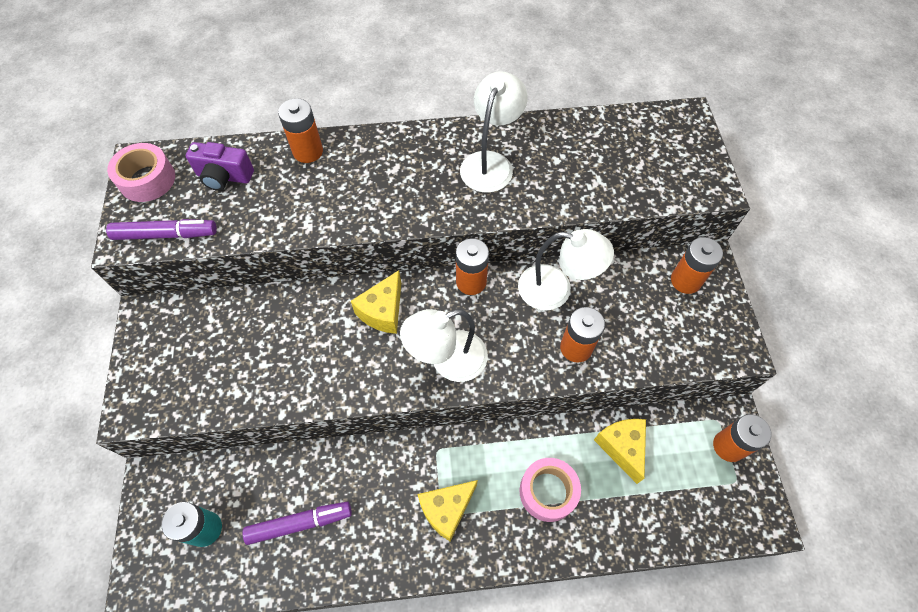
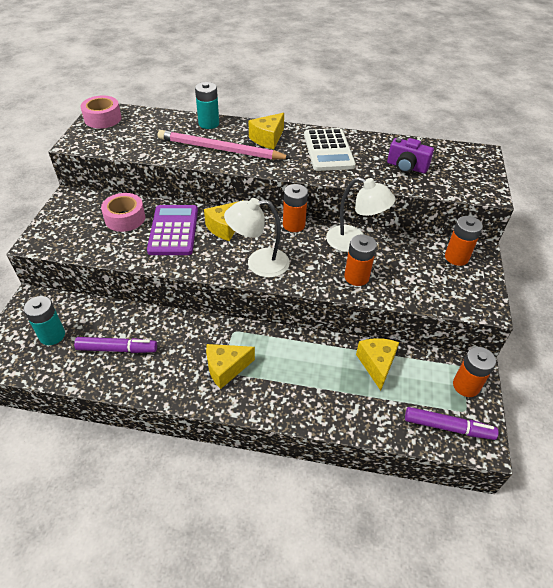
camera: 15 degrees right, 15 degrees down
(166, 234) = (101, 145): purple marker -> purple marker (448, 427)
(224, 177) = (150, 126): purple camera -> purple camera (406, 167)
(308, 151) = (209, 124): orange battery -> turquoise battery
(315, 336) = (173, 230): none -> purple calculator
(342, 199) = (220, 149): none -> pink pencil
(401, 161) = (267, 139): none -> yellow cheese
(490, 163) = (328, 150): white lamp -> white calculator
(548, 491) = (307, 377): pink tape -> pink tape (125, 218)

